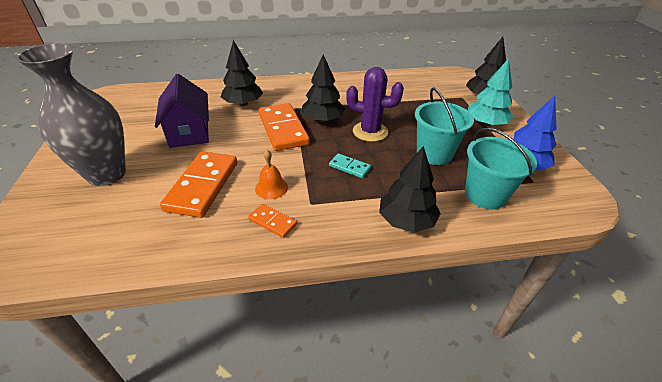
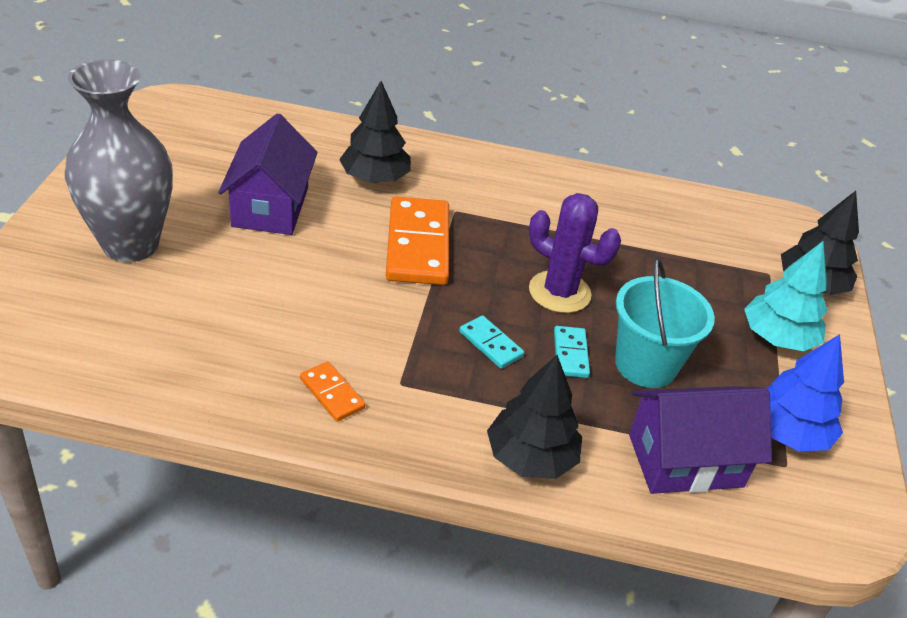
camera: 15 degrees right, 0 degrees up
(202, 186) = (256, 305): orange domino -> none
(271, 188) = (354, 340): orange bell -> none
(323, 119) = (492, 246): black tree -> none
(394, 160) = (570, 354): none -> turquoise domino
(485, 195) = (685, 460): turquoise bucket -> purple house

